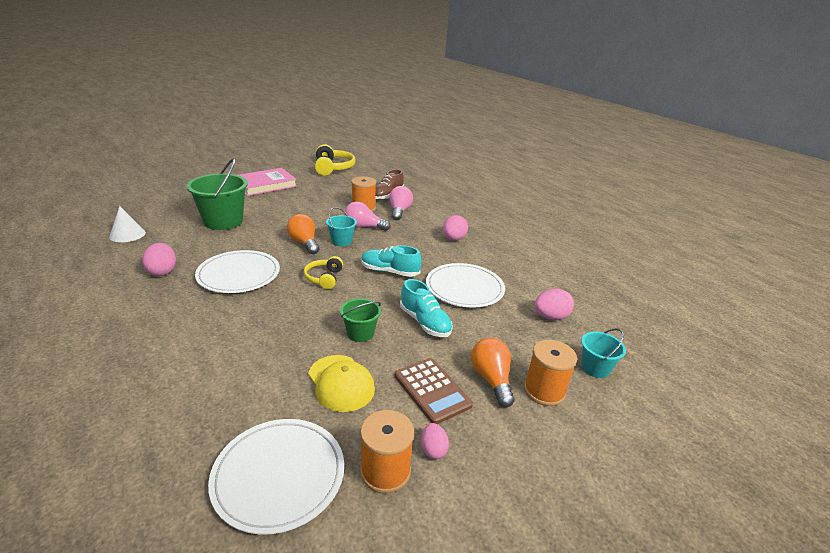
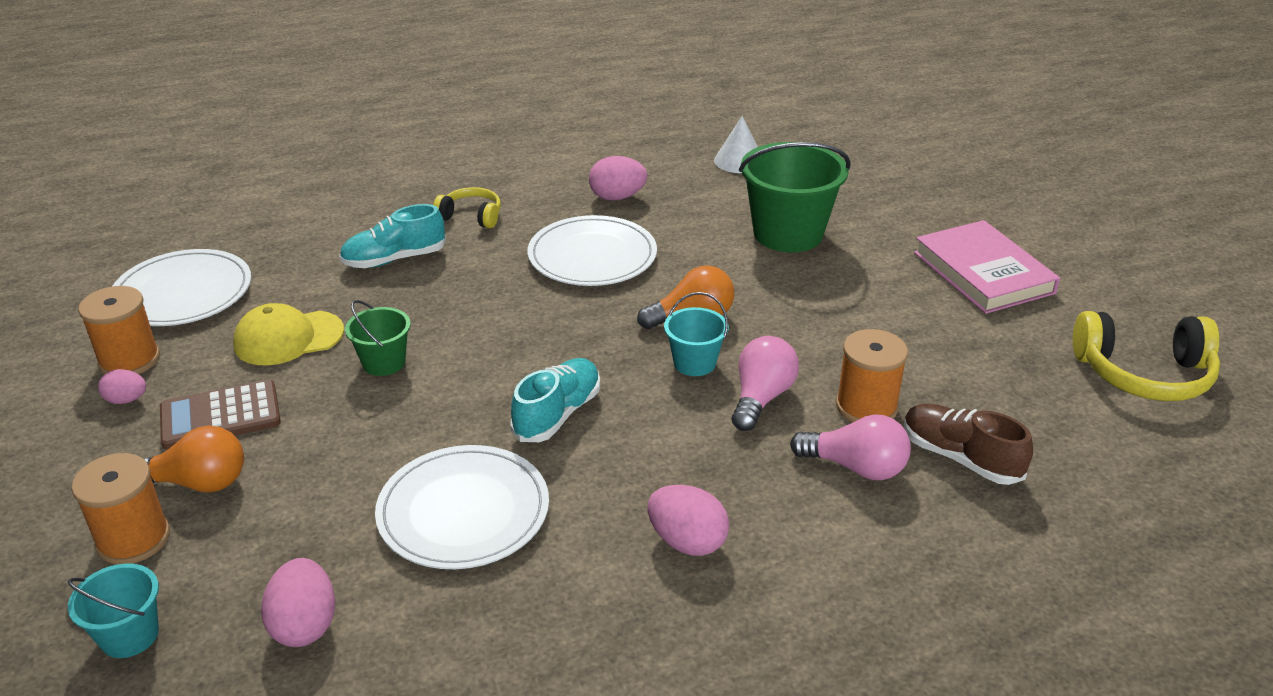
camera: 105 degrees right, 5 degrees up
(324, 278) = (556, 336): yellow headphones -> yellow headphones (471, 216)
(425, 322) = (377, 435): turquoise shoe -> turquoise shoe (394, 259)

